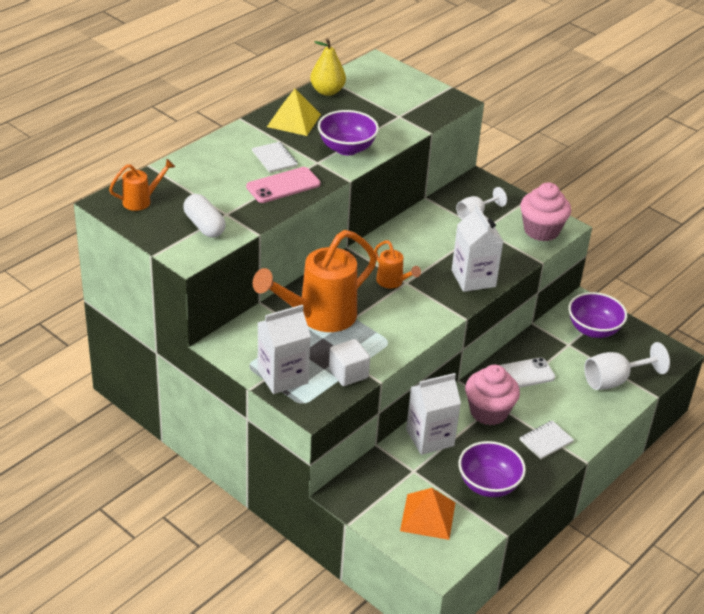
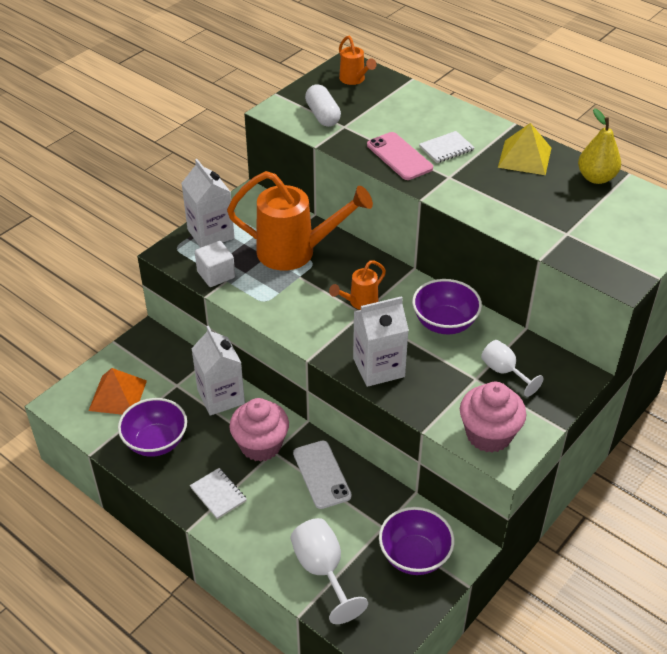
camera: 90 degrees right, 5 degrees up
(204, 225) = (323, 115): white capsule -> white capsule turned 75 degrees counterclockwise
(318, 317) = (296, 252): orange watering can -> orange watering can turned 135 degrees clockwise
(347, 148) = (482, 195): purple bowl -> purple bowl (444, 323)

